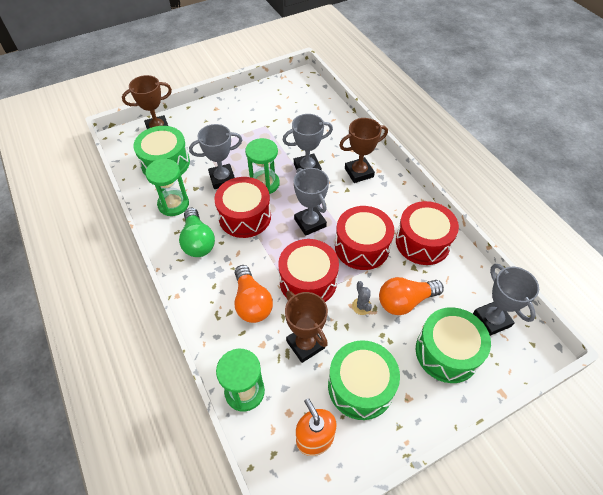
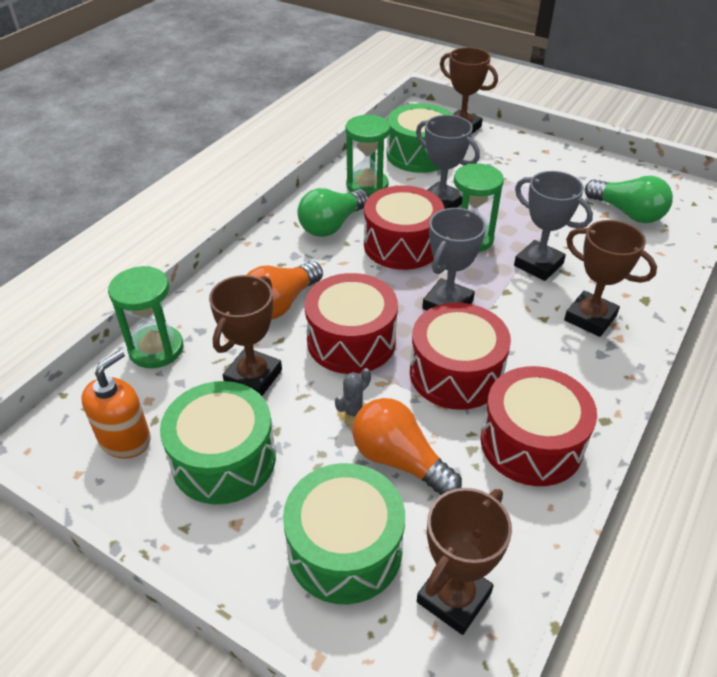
camera: 60 degrees right, 10 degrees down
(295, 111) = (627, 213): none -> green light bulb
(491, 320) = (454, 597): grey trophy -> brown trophy

